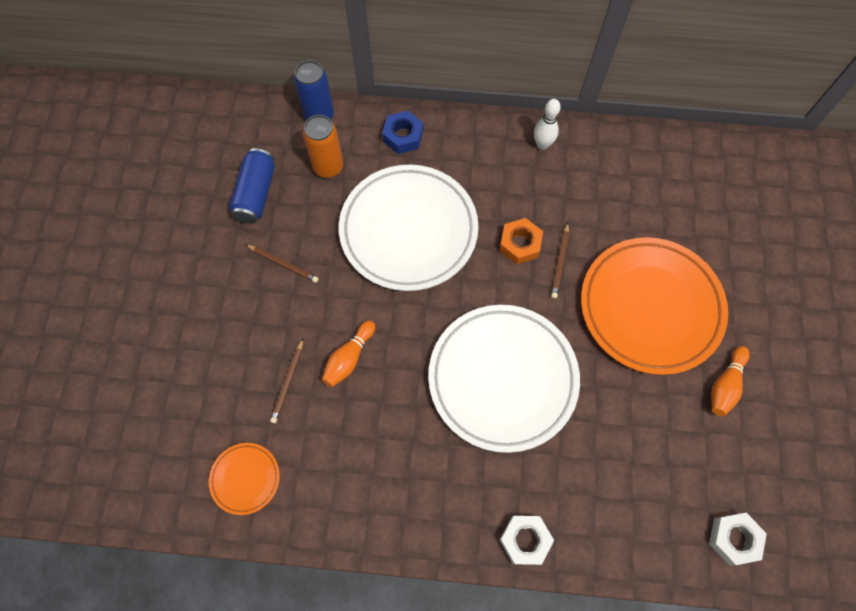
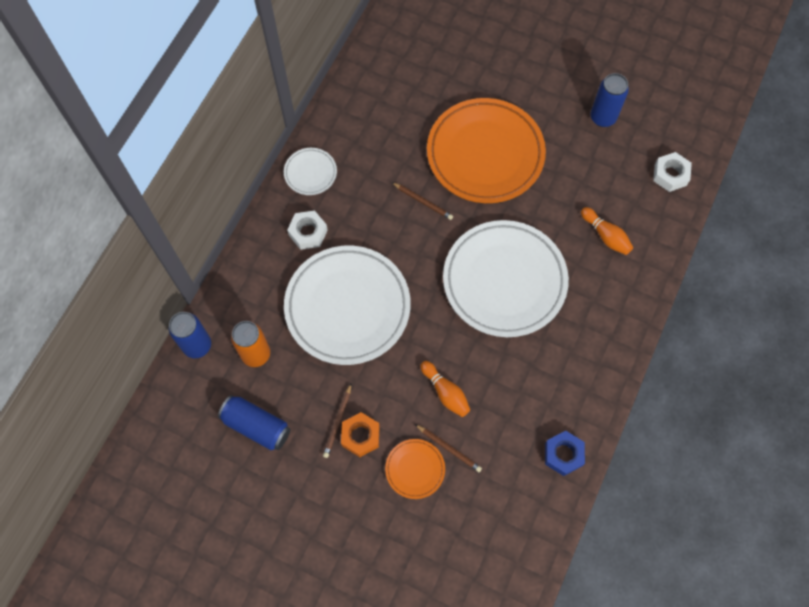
camera: 70 degrees left, 0 degrees up
(245, 479) = (520, 506): orange plate -> orange plate (415, 469)
(283, 264) = (337, 422): brown pencil -> brown pencil turned 150 degrees clockwise
(403, 136) = (252, 280): blue nut -> blue nut (563, 454)
(520, 244) = (395, 225): orange nut -> orange nut (360, 436)
(525, 540) = (631, 311): white nut -> white nut (308, 232)
(542, 144) = (310, 173): white bowling pin -> white plate
(725, 385) = (562, 131): orange bowling pin -> orange bowling pin (606, 236)
(769, 428) = (603, 117): none -> blue can

